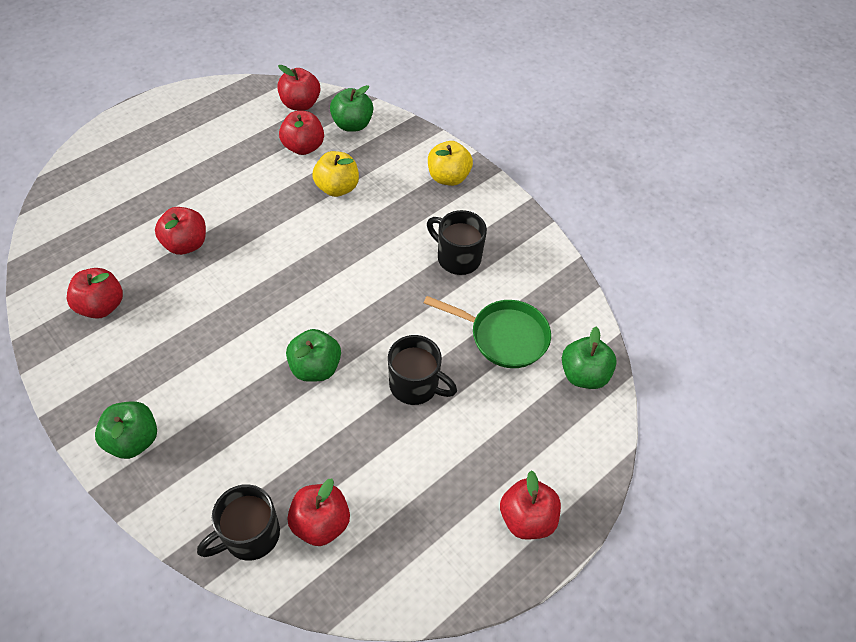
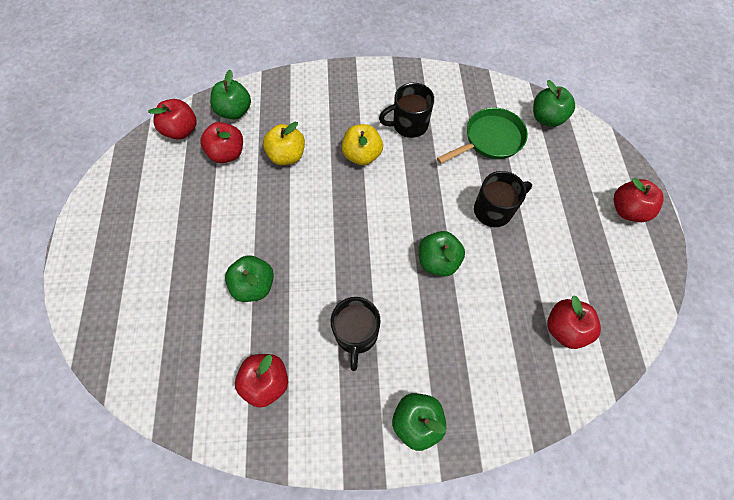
camera: 50 degrees left, 10 degrees up
(186, 244) = (254, 285): red apple -> green apple
(250, 535) = (548, 380): black mug -> black mug (356, 334)
(448, 177) = (336, 87): yellow apple -> yellow apple (362, 155)

